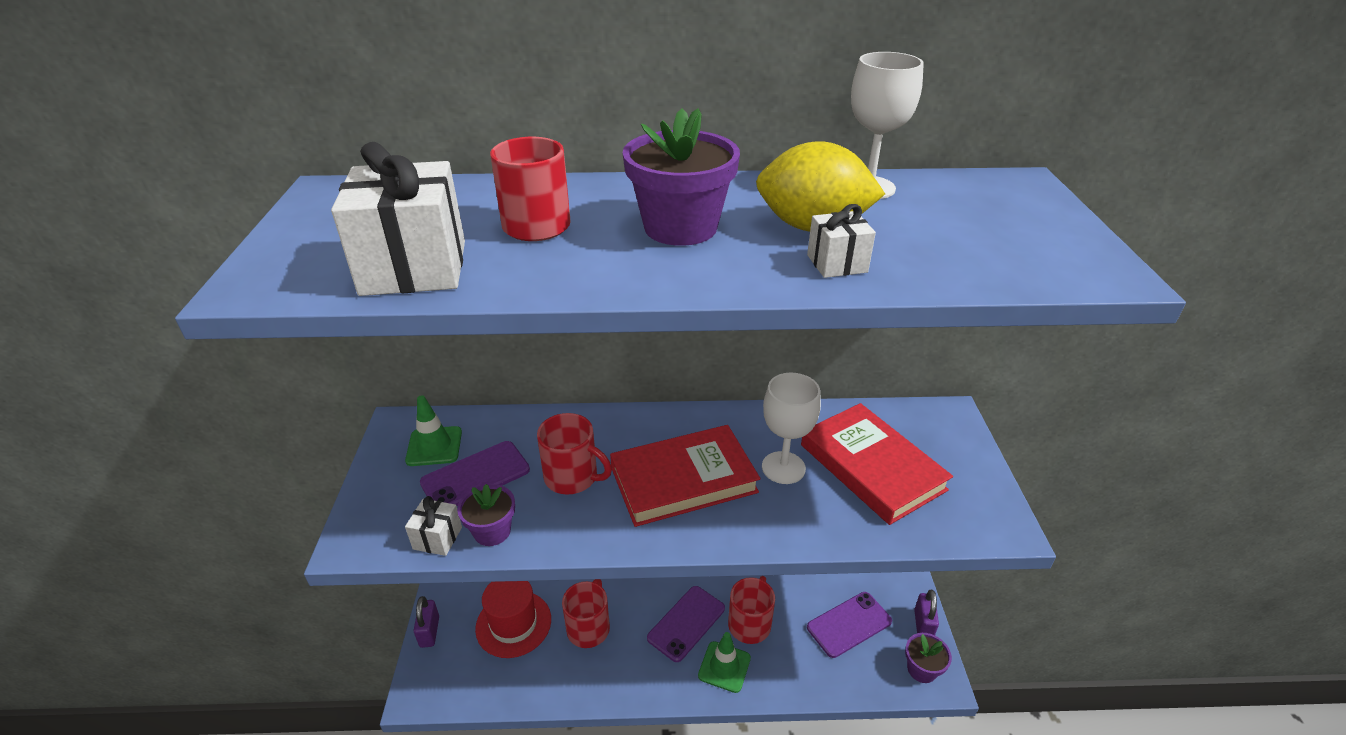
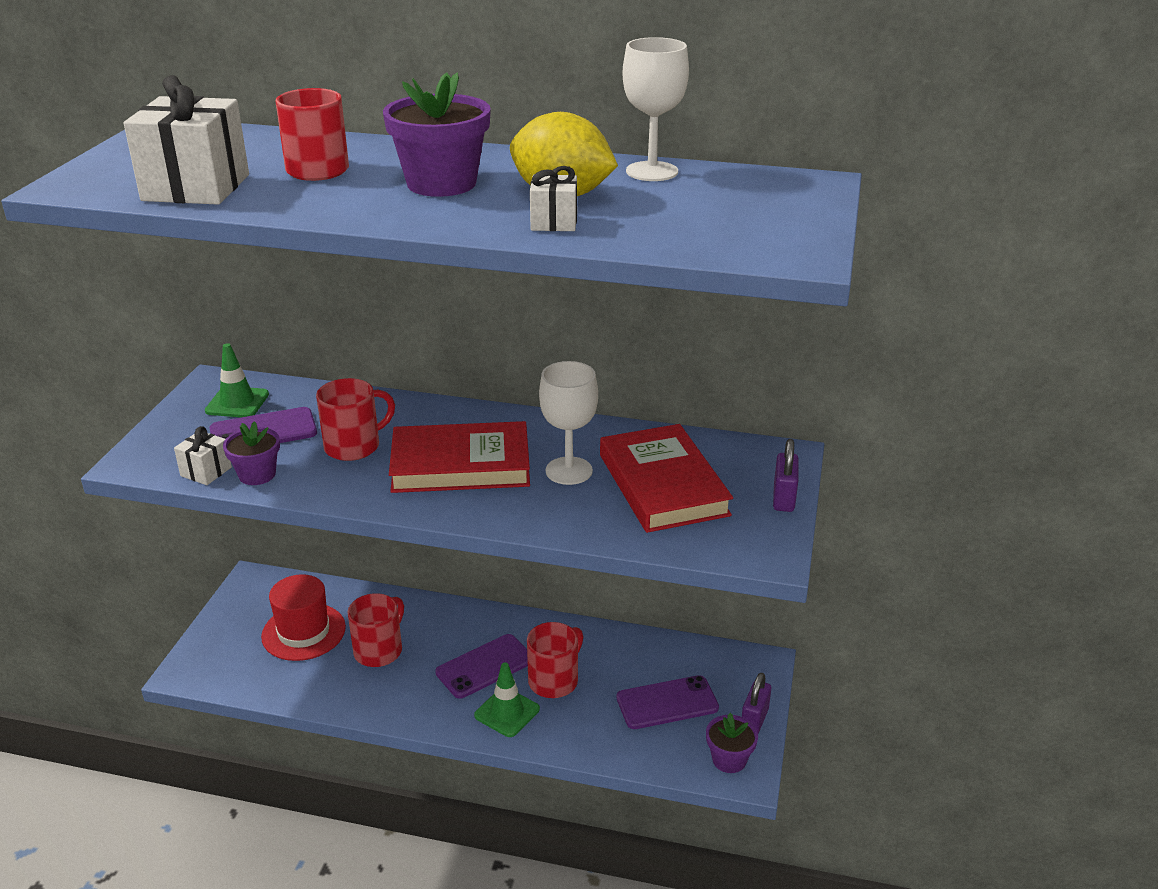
camera: 15 degrees right, 5 degrees down
(429, 632) = (217, 622): purple padlock -> purple padlock (783, 498)
(572, 477) = (354, 446): red mug -> red mug turned 75 degrees counterclockwise

